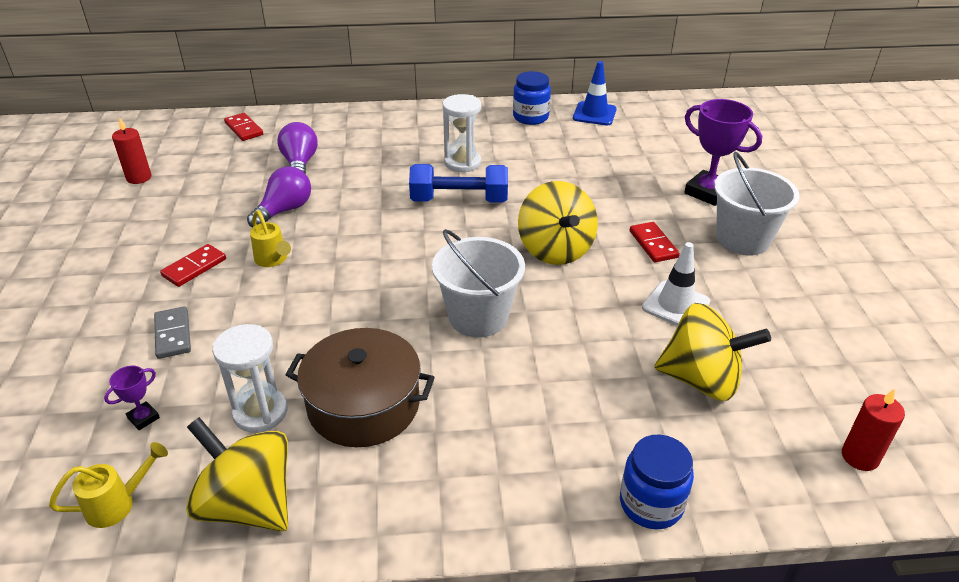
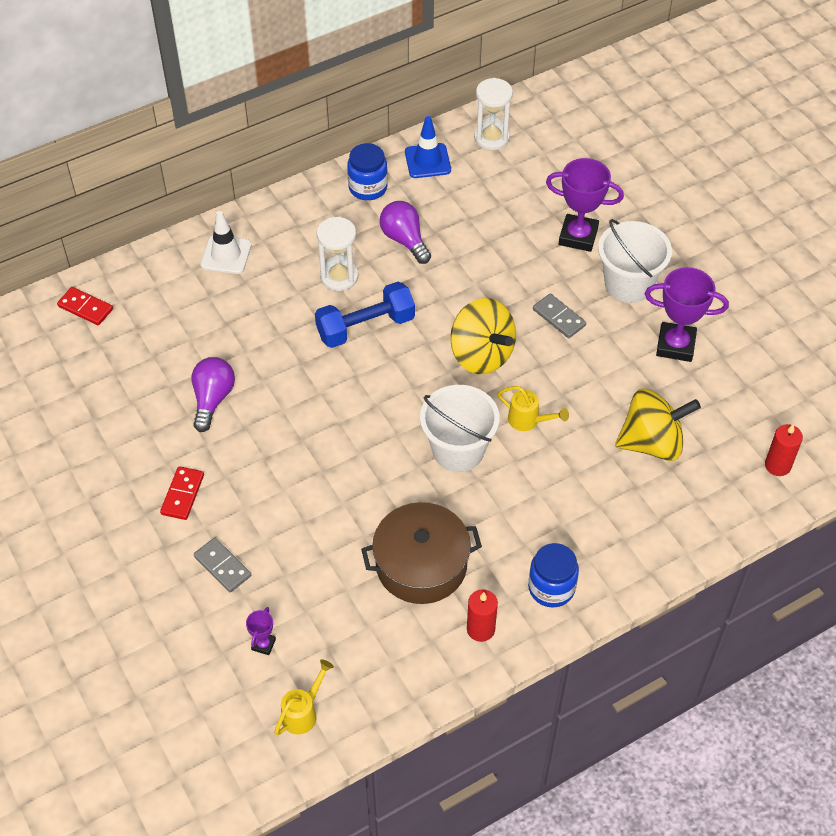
camera: 25 degrees left, 15 degrees up
(139, 178) = (34, 413): red candle -> red candle (480, 629)
(248, 504) = (394, 672): yellow spinning top -> none
(260, 412) = (348, 603): white hourglass -> white hourglass (491, 138)
(273, 260) = (247, 459): yellow watering can -> yellow watering can (529, 421)
(300, 164) = (182, 335): purple light bulb -> purple light bulb (404, 240)
(651, 504) = (659, 558): blue jar -> blue jar (551, 588)
(653, 244) = (559, 317): red domino -> grey domino
(675, 305) = (604, 377): white traffic cone -> white traffic cone (226, 255)
(773, 301) = (675, 345): none -> purple trophy

